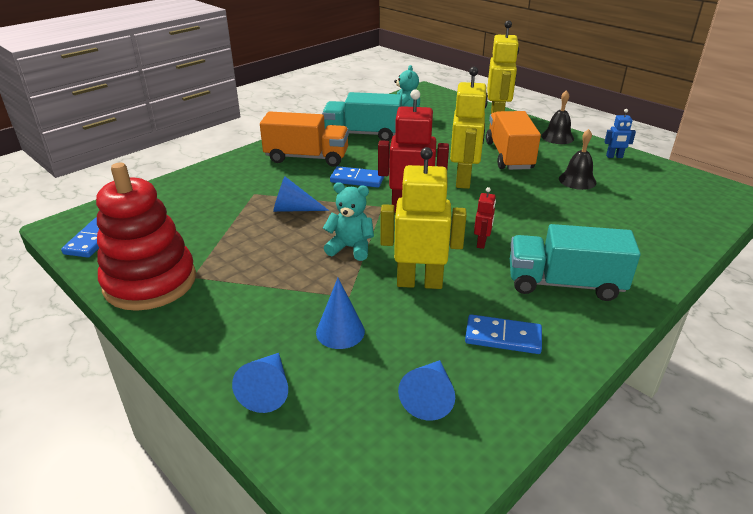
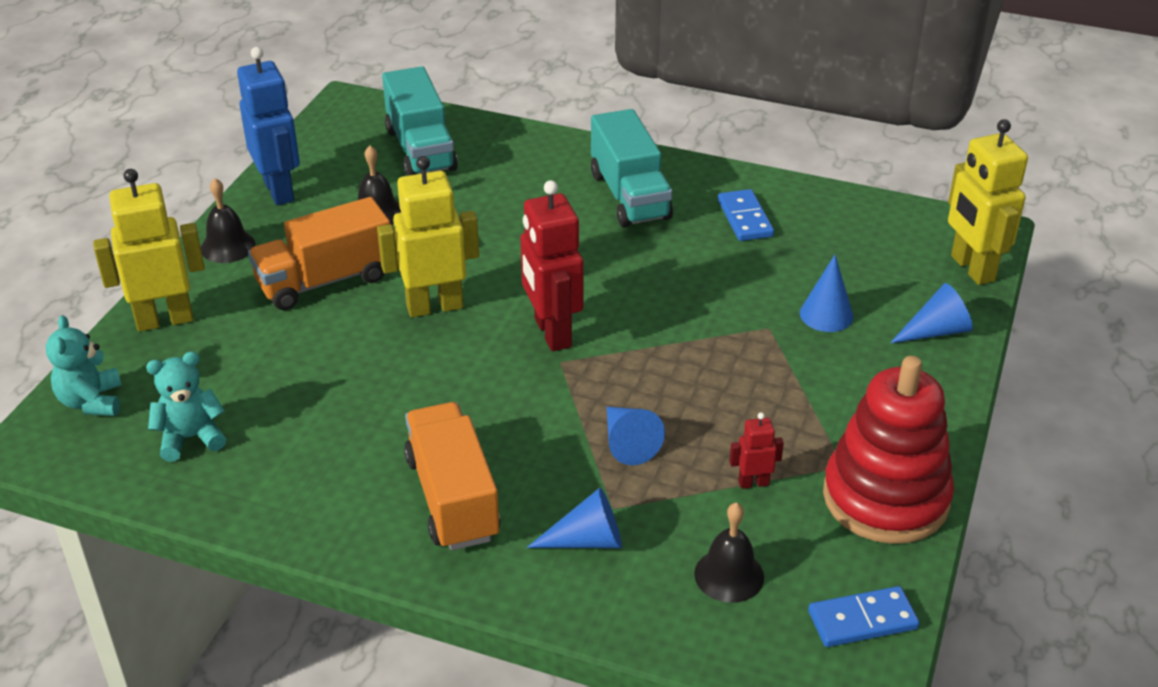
camera: 115 degrees left, 5 degrees up
(172, 211) = (729, 575): none -> black bell
(350, 248) = (680, 356): turquoise teddy bear -> turquoise teddy bear (91, 402)
(357, 179) = (496, 410): blue domino -> none
(362, 134) = (315, 463): turquoise truck -> turquoise truck (420, 149)
(419, 282) = (704, 286): yellow robot -> yellow robot (972, 268)
(429, 397) = (854, 241): blue cone -> blue cone (587, 540)
(481, 243) = (592, 260): red robot -> red robot (753, 483)
(614, 156) = (279, 191): blue robot -> blue robot, size x2.12

